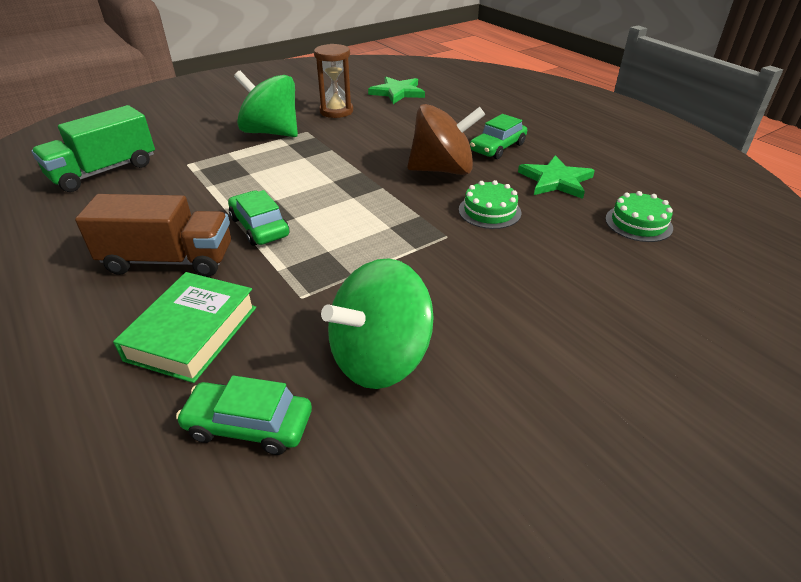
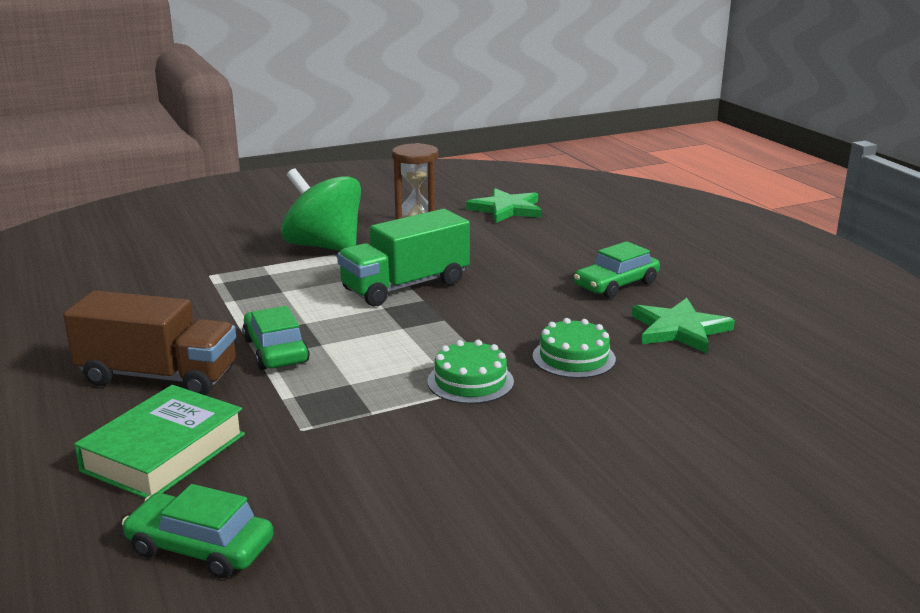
camera: 10 degrees right, 15 degrees down
(104, 171) = (109, 276): green truck -> green truck (405, 286)
(380, 358) = (373, 500): green spinning top -> none
(442, 170) = (531, 305): brown spinning top -> none
(638, 223) = (771, 388): green cake -> green cake (470, 381)

